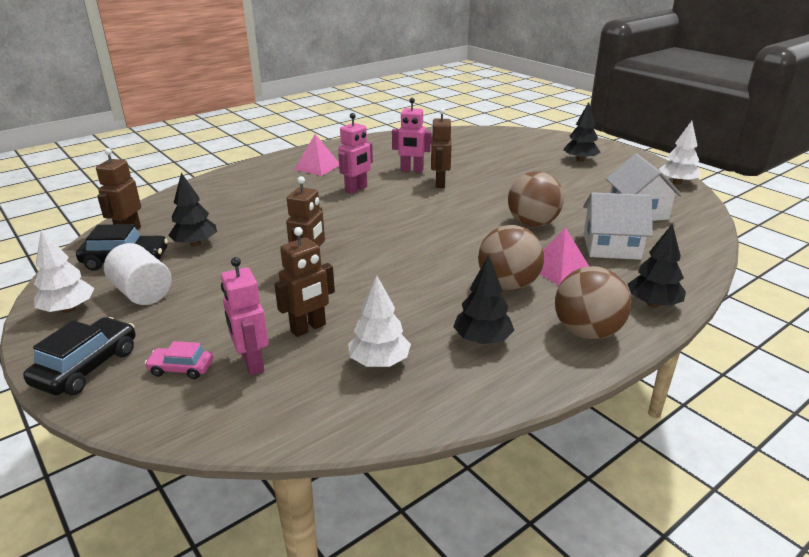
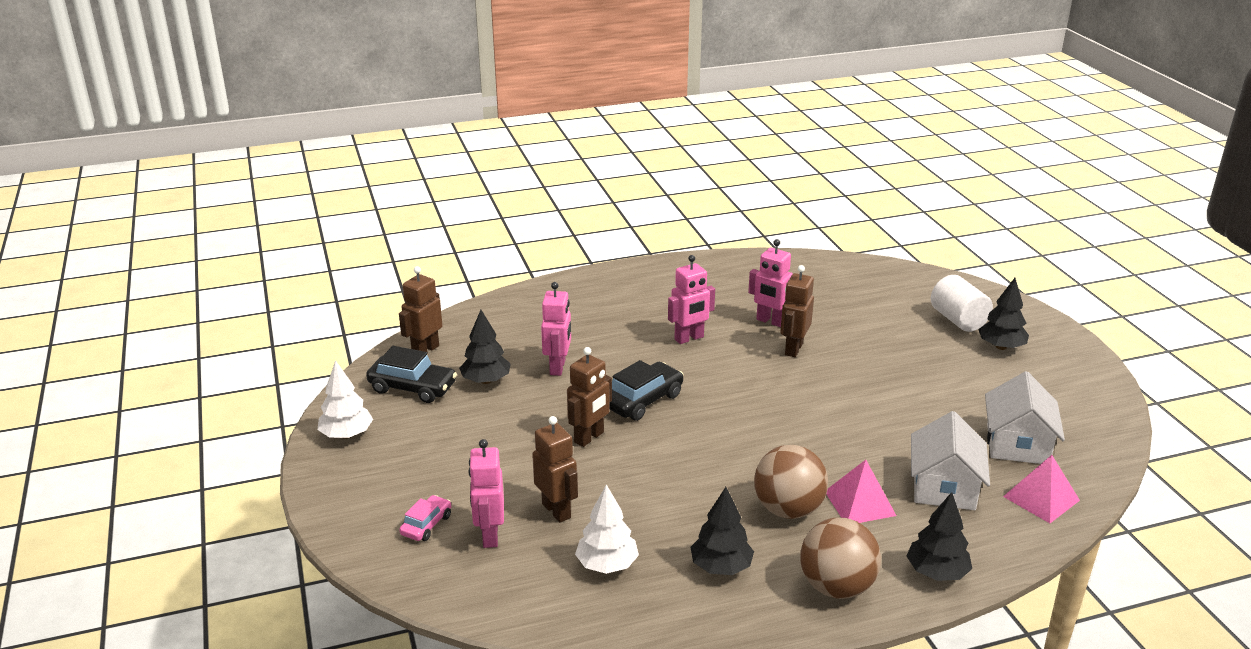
camera: 20 degrees right, 0 degrees up
(87, 367) = (348, 502): black car -> black car (642, 400)
(142, 293) = (417, 431): white cylinder -> white cylinder (958, 320)
(181, 369) = (426, 525): pink car -> pink car turned 90 degrees clockwise
(257, 224) = (558, 367): none -> pink robot
(308, 328) = (557, 511): brown robot -> brown robot turned 105 degrees counterclockwise
(317, 167) = (660, 294): pink pyramid -> pink pyramid (1041, 498)
(532, 224) = (870, 434): brown ball -> none
(611, 246) = (944, 487): white house -> white house turned 75 degrees clockwise
(677, 183) = (1108, 410): white tree -> none

